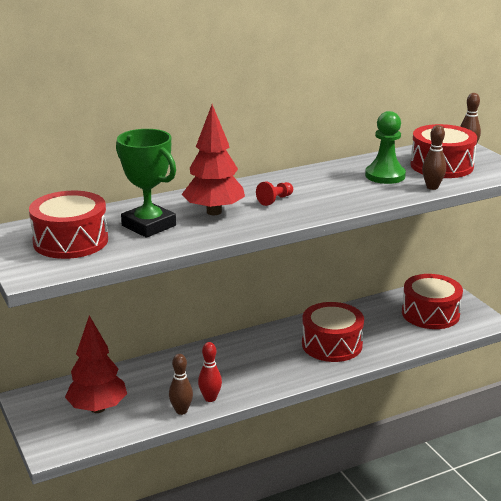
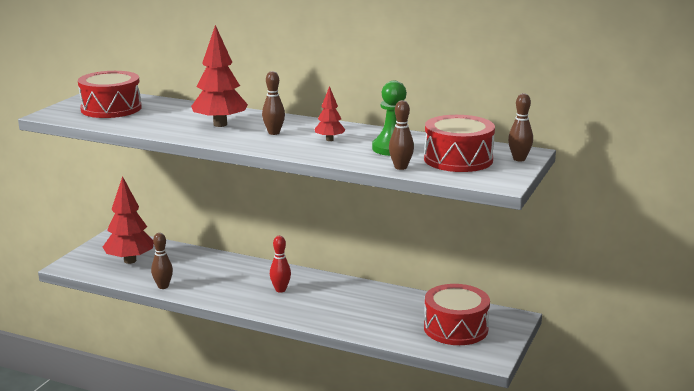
camera: 50 degrees right, 5 degrees down
(149, 225) = (167, 117): green trophy -> none
(210, 398) = (192, 290): red bowling pin -> red bowling pin (280, 290)
(275, 200) = (274, 133): red pawn -> brown bowling pin
(328, 187) = (329, 140): none -> red tree
(332, 344) = (334, 305): red drum -> none

